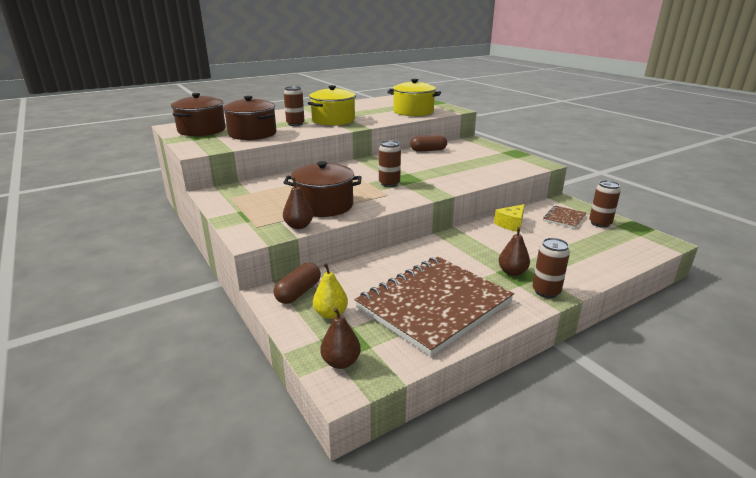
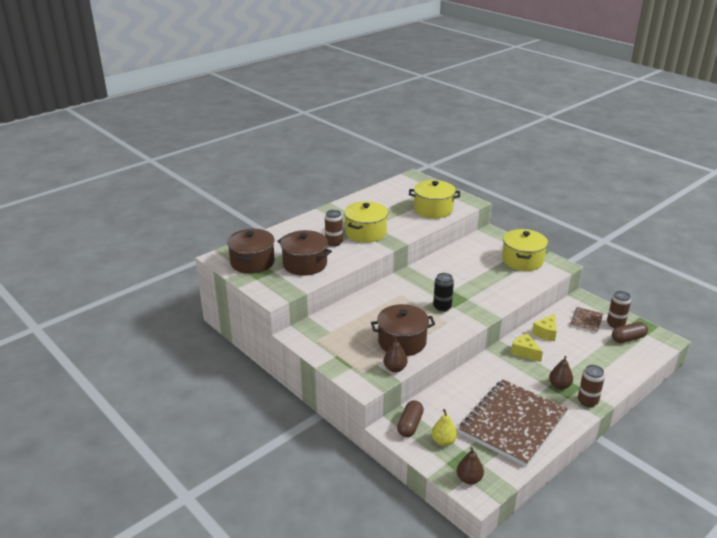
camera: 10 degrees left, 5 degrees up
(389, 184) = (442, 307): brown can -> black can
(428, 150) = (456, 254): brown capsule -> brown capsule (628, 338)
(479, 238) = (525, 352): none -> yellow cheese
(498, 158) = (522, 260): none -> yellow pot

